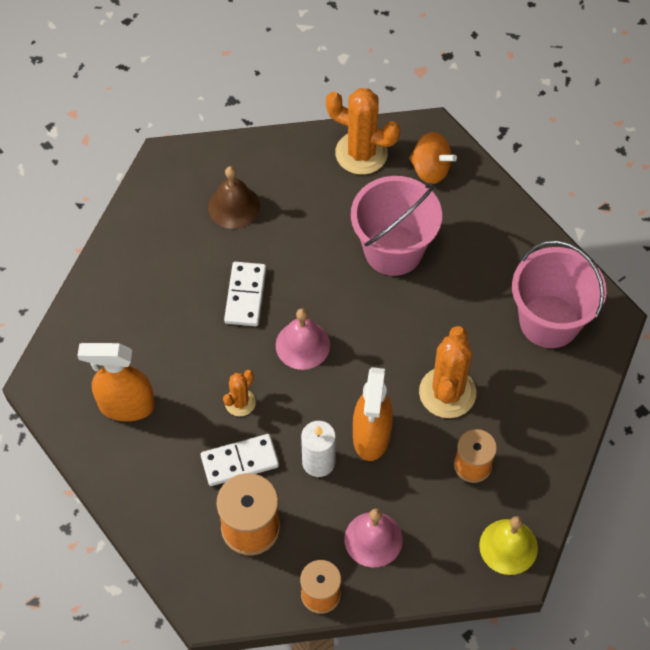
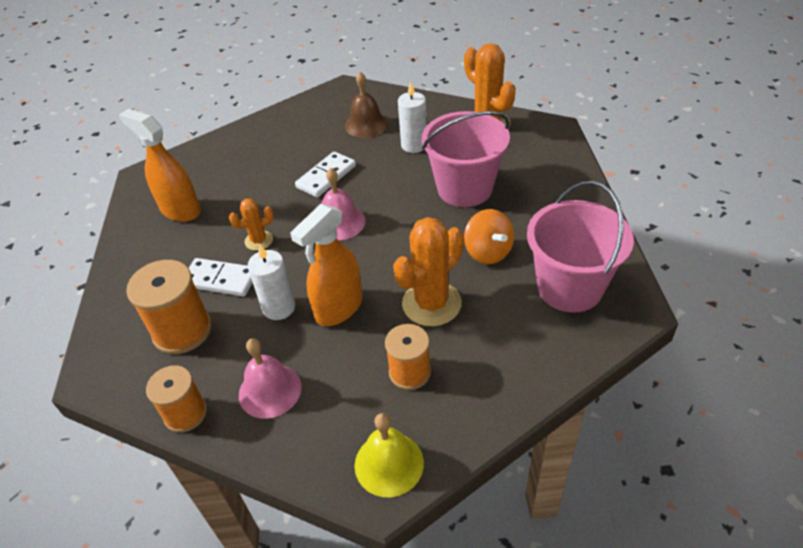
camera: 35 degrees right, 15 degrees down
(306, 214) = (414, 145): none -> white candle
(430, 169) = (536, 149): orange spinning top -> orange spinning top (488, 252)

